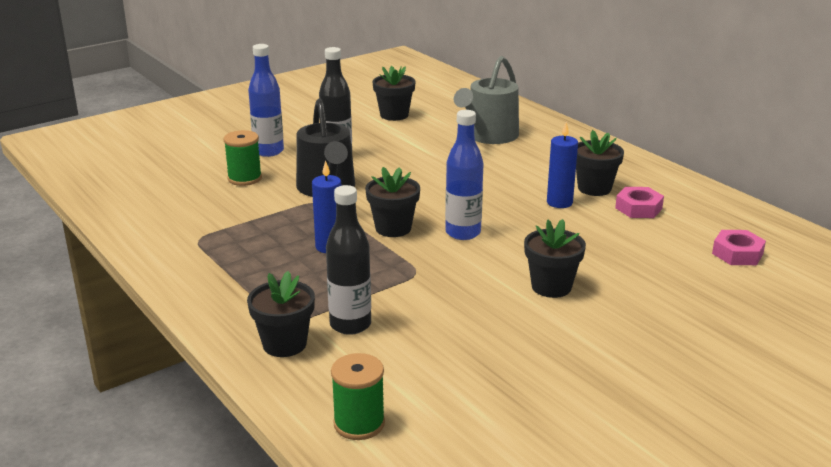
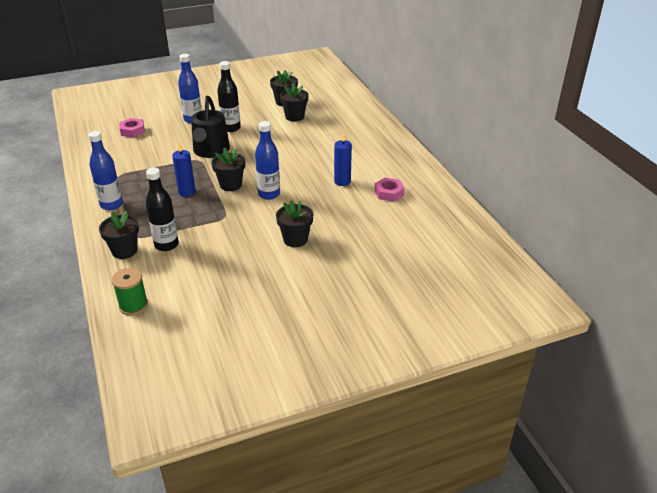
camera: 15 degrees right, 10 degrees up
(215, 281) = (111, 205): none -> blue bottle
(244, 178) = (168, 137): green spool -> none
(489, 136) = (333, 126): grey watering can -> none
(594, 188) = (371, 174): black flower pot -> black flower pot (294, 116)
(737, 254) = (426, 235): pink nut -> pink nut (132, 131)

